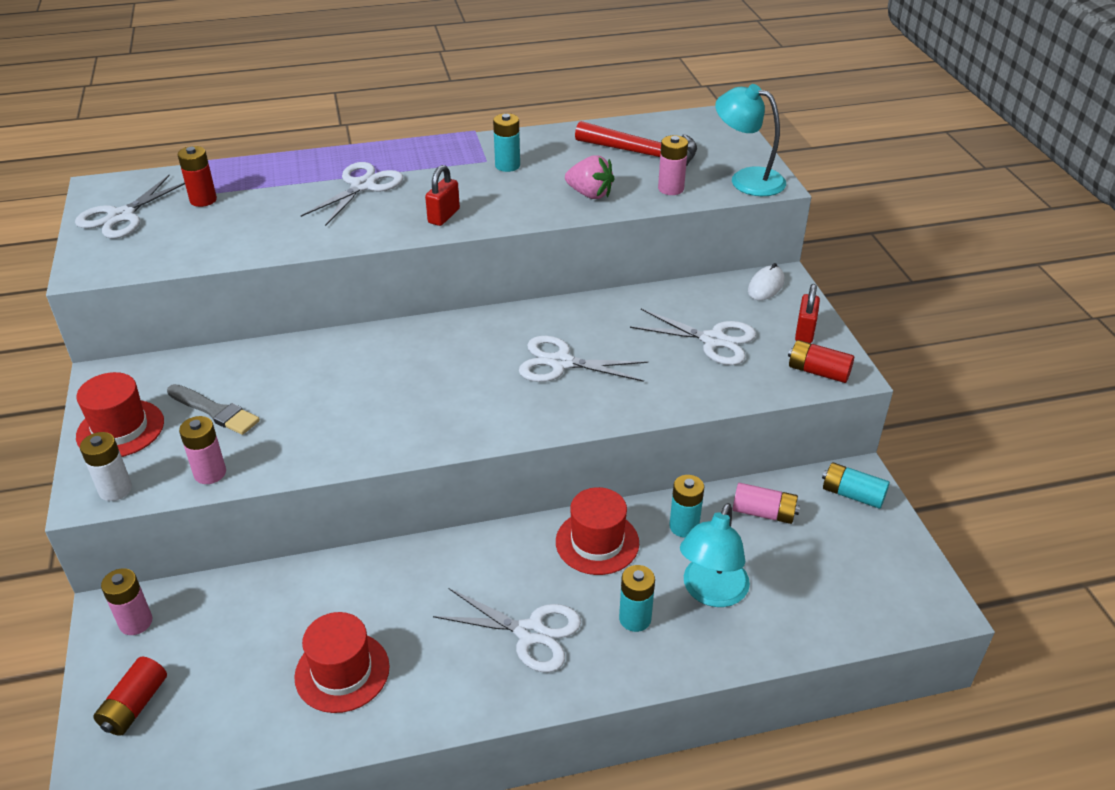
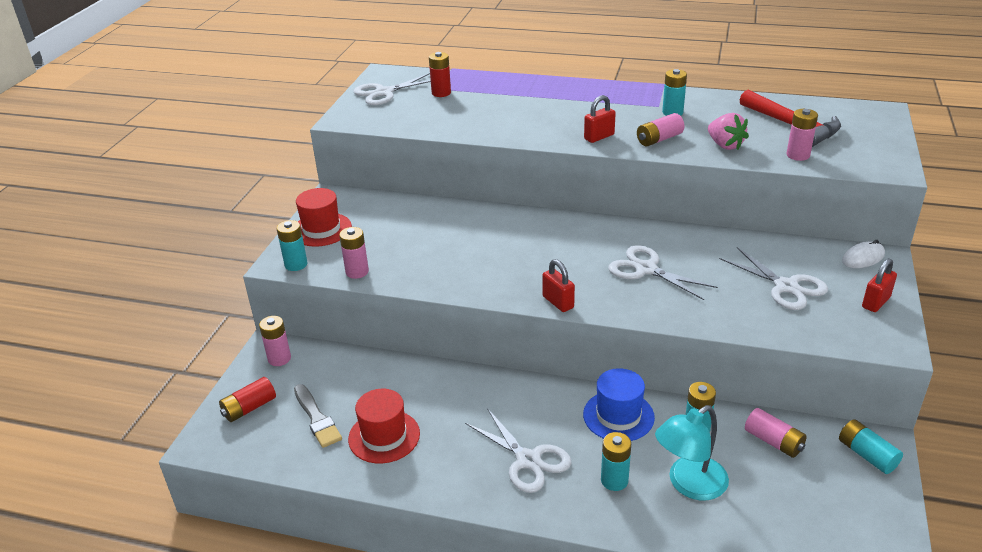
camera: 30 degrees right, 5 degrees down
(115, 489) = (296, 264): white battery -> turquoise battery
(215, 411) = (384, 235): grey brush -> grey brush (317, 418)
(363, 186) = (554, 105): white scissors -> none
(488, 434) = (558, 302): none -> red padlock
(514, 203) = (659, 139): none -> pink battery
(597, 542) = (618, 416): red hat -> blue hat
(747, 179) = (873, 162): turquoise lamp -> none
(818, 372) = (867, 336): red battery -> none

